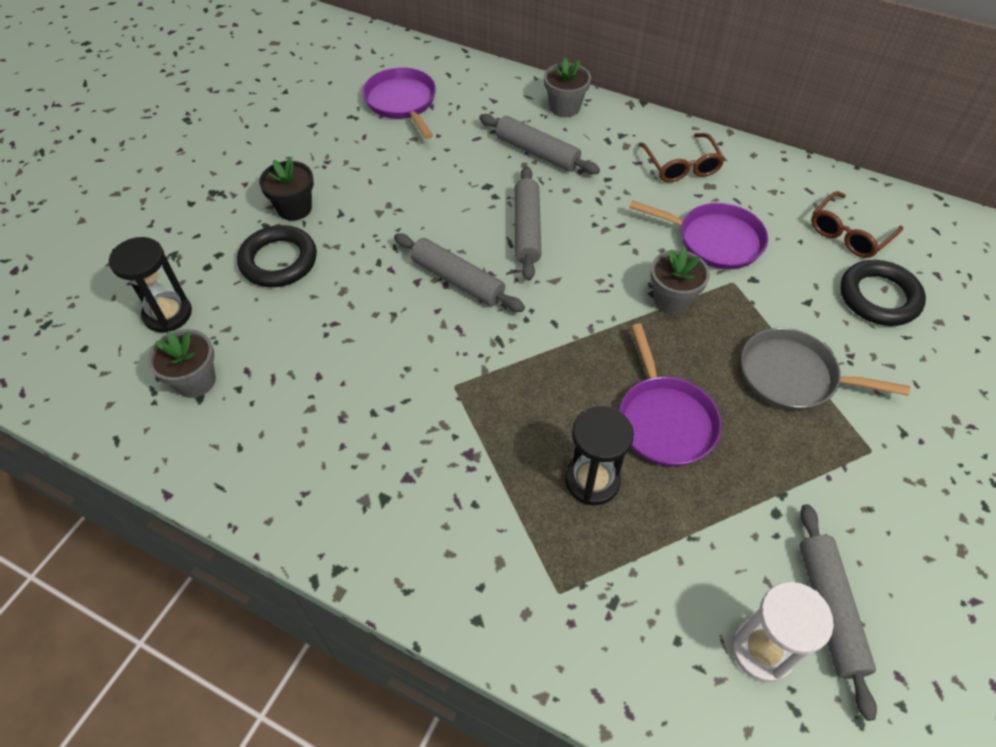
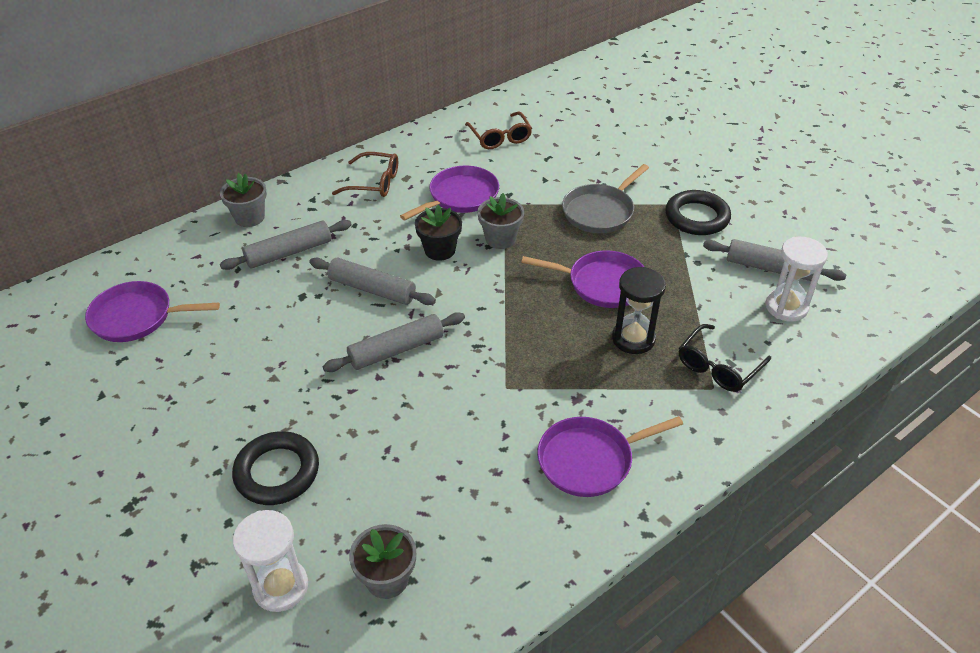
camera: 65 degrees left, 10 degrees down
(168, 314) = (281, 587): black hourglass -> white hourglass
(294, 208) = (214, 441): black flower pot -> black flower pot (440, 250)
(390, 494) = (589, 460): none -> purple pan
(597, 589) = (718, 367): none -> black glasses
(879, 297) = (560, 149): black ring -> black ring (697, 217)

